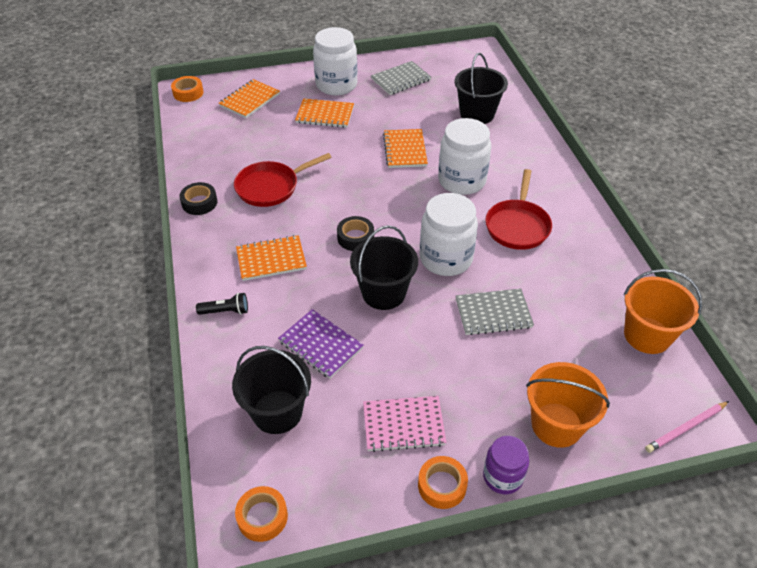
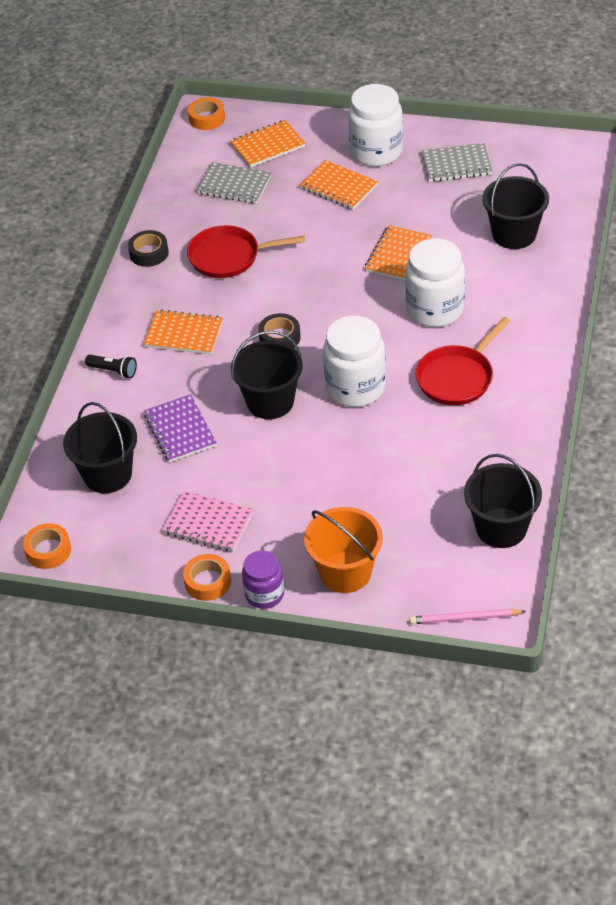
camera: 30 degrees right, 0 degrees up
(493, 313) = (363, 456): grey notebook -> grey notebook (234, 185)
(647, 335) = (501, 528): orange bucket -> black bucket

